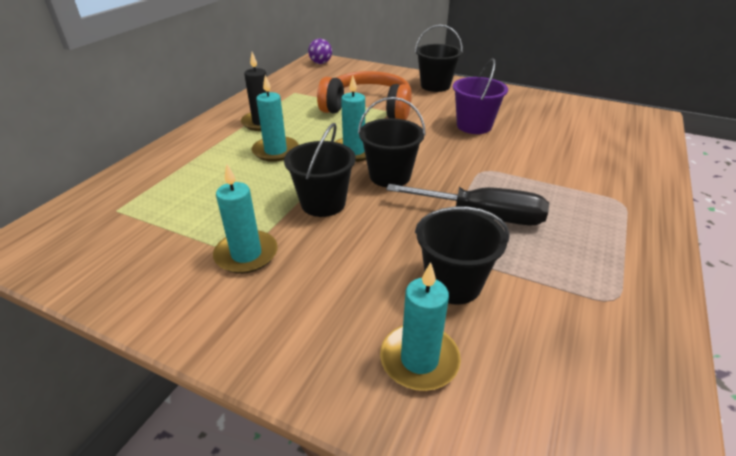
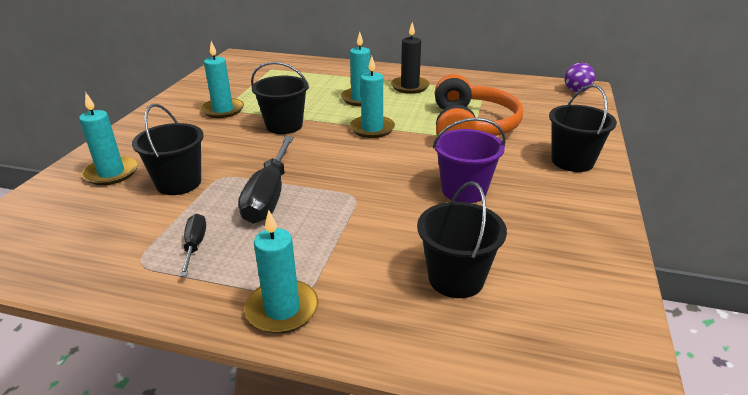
camera: 80 degrees right, 5 degrees down
(390, 176) = (331, 148): black bucket -> black bucket (456, 278)
(576, 262) = (195, 245): none -> black screwdriver
(643, 212) = (282, 309): none -> turquoise candle

